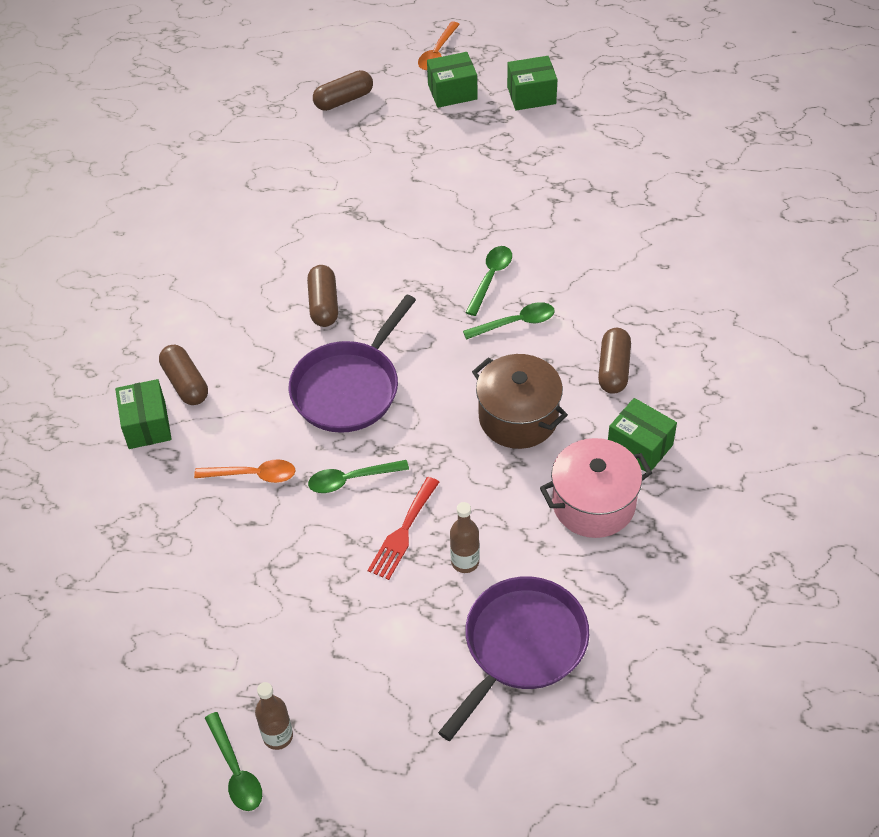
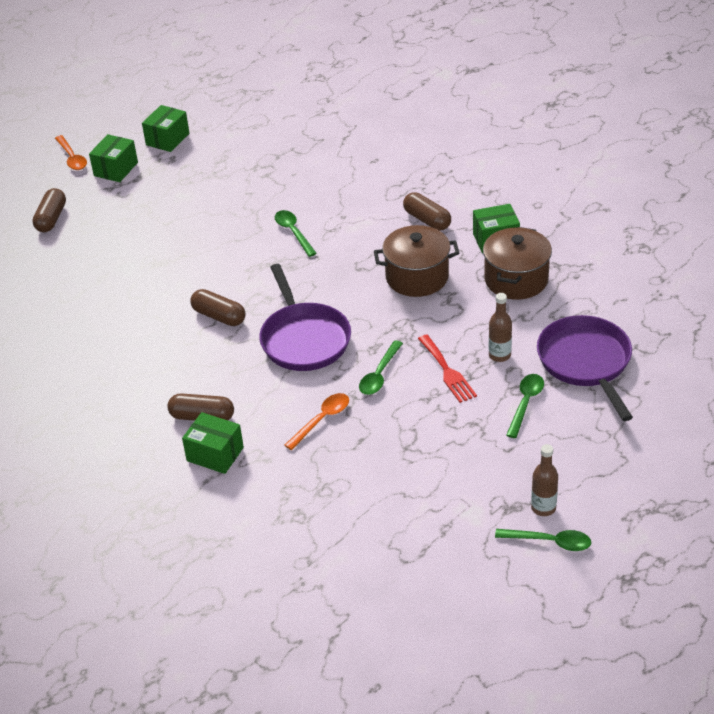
camera: 50 degrees left, 10 degrees down
(516, 323) = (342, 240): green spoon -> green spoon (525, 403)
(593, 504) = (516, 280): pink pot -> brown pot

